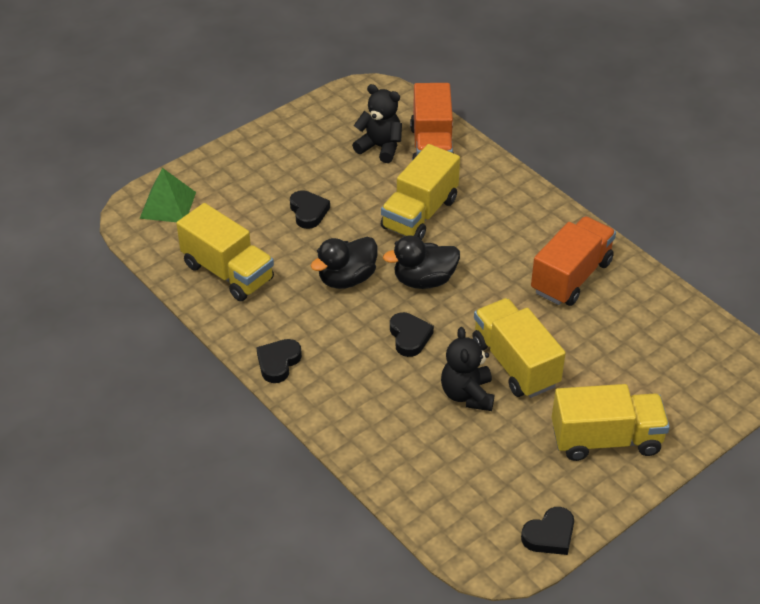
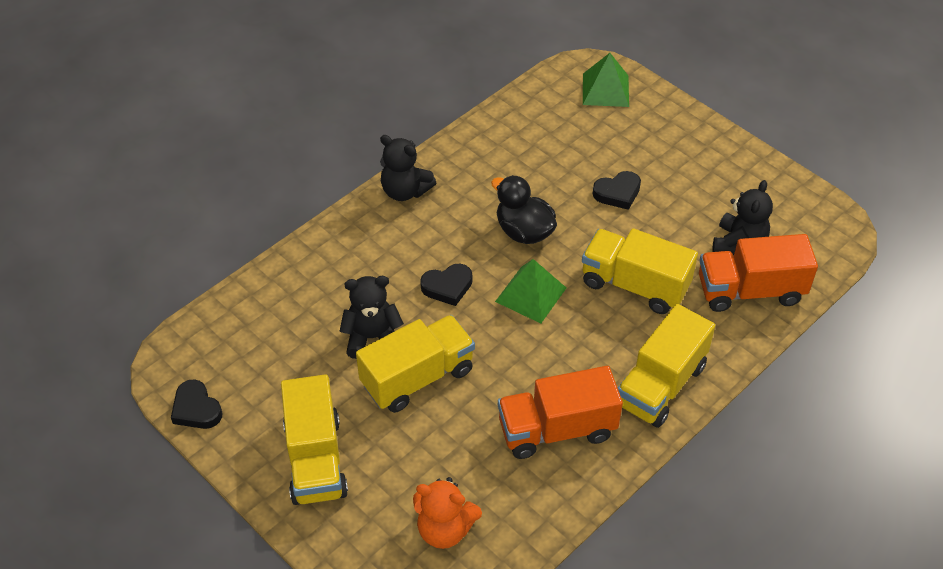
camera: 85 degrees right, 5 degrees up
(228, 272) = (519, 143): yellow truck -> yellow truck (660, 385)
(278, 363) = (405, 191): black heart -> black teddy bear
(424, 280) = (531, 294): black duck -> green pyramid
(571, 277) = (556, 429): orange truck -> orange truck turned 135 degrees clockwise
(672, 353) = (445, 529): none -> orange teddy bear

